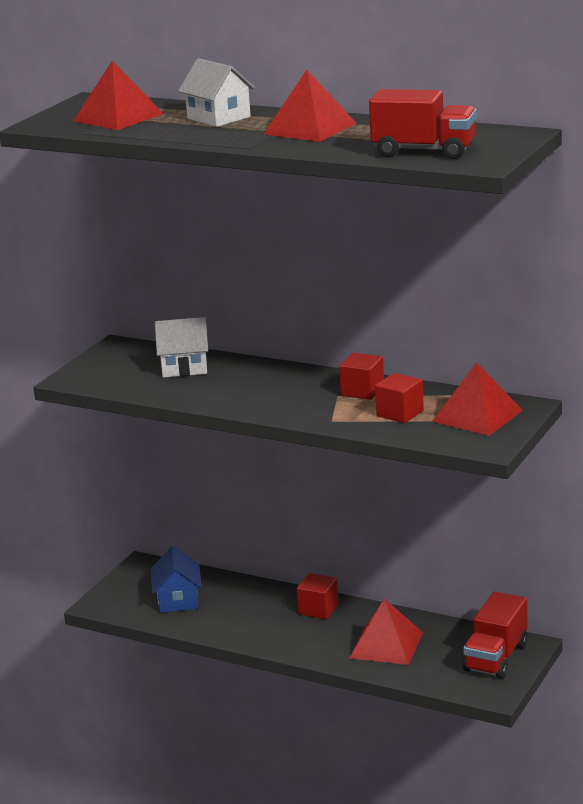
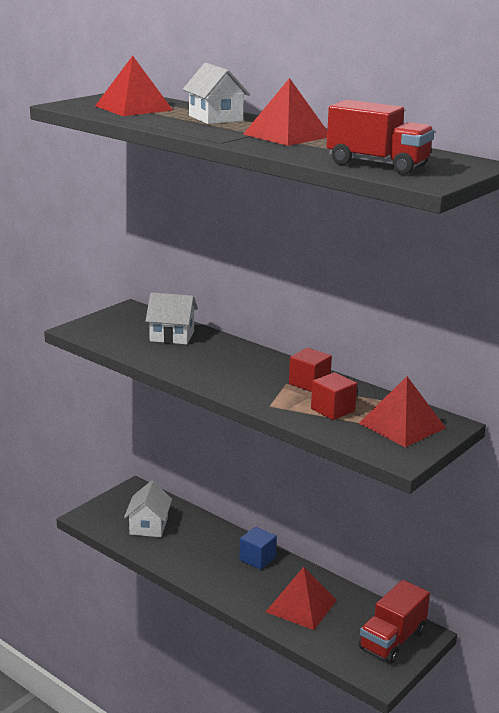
camera: 10 degrees right, 0 degrees up
(178, 600) = (148, 526): blue house -> white house
(318, 609) = (257, 558): red cube -> blue cube

